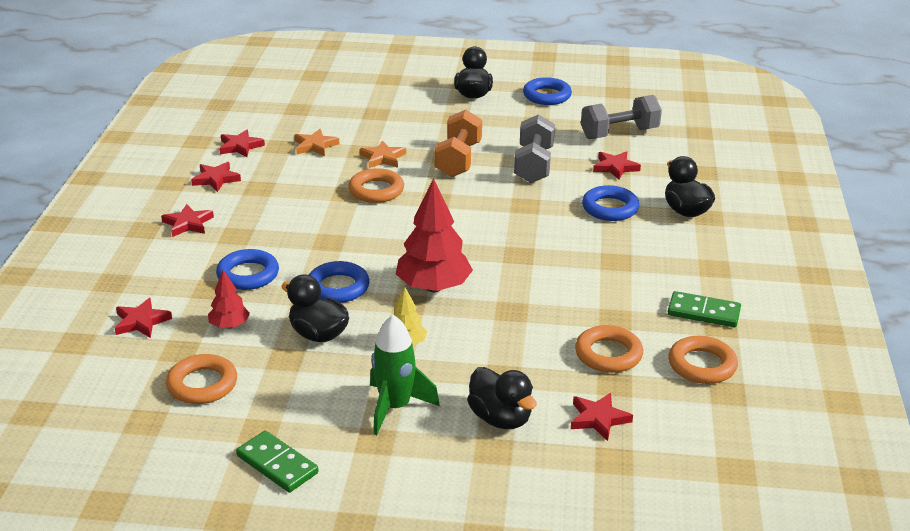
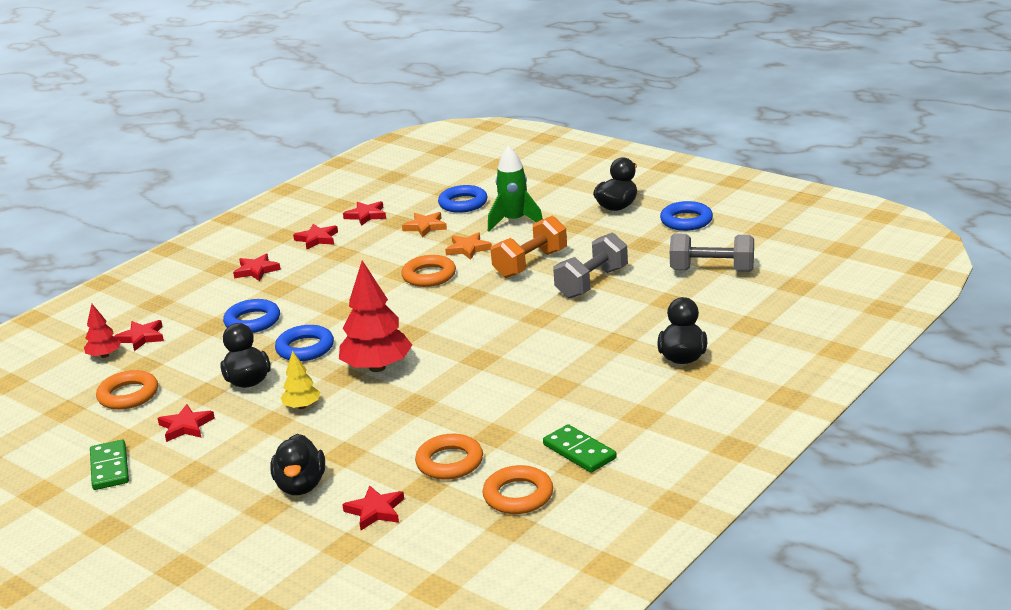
camera: 35 degrees right, 5 degrees down
(229, 325) = (195, 357): red tree -> red tree (104, 355)
(395, 407) = (236, 453): green rocket -> green rocket (514, 221)
(610, 208) = (613, 338): blue ring -> blue ring (463, 203)
(615, 167) = (666, 301): red star -> red star (186, 426)

